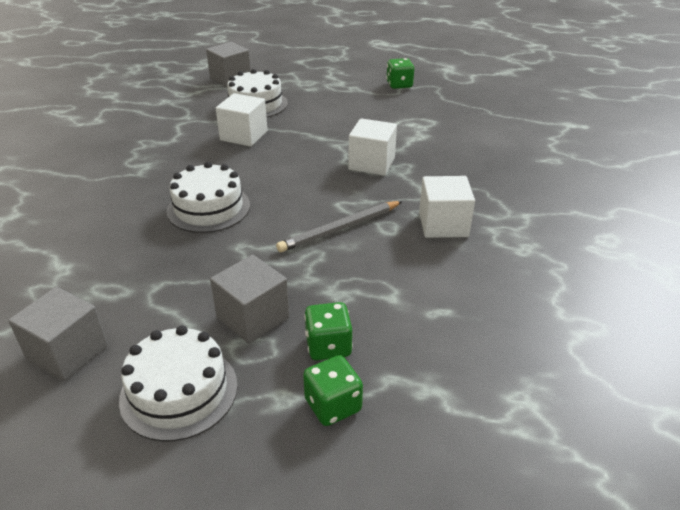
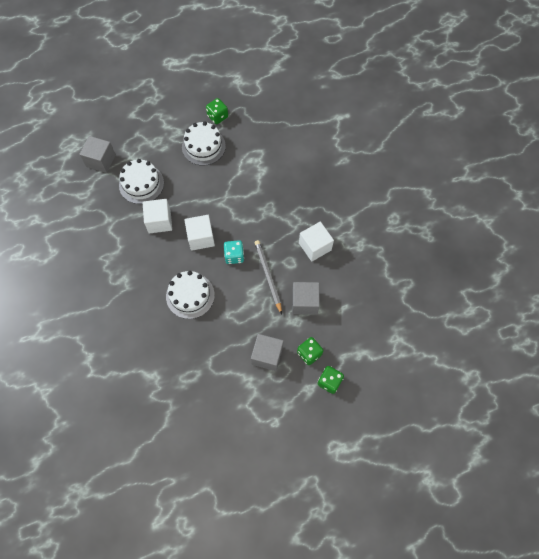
camera: 30 degrees left, 30 degrees up
(67, 352) = (204, 418): grey cube -> grey cube (304, 302)
(179, 391) = (266, 410): white cake -> white cake (203, 146)
(309, 193) = (234, 256): none -> turquoise dice
(340, 229) = (268, 276): grey pencil -> grey pencil turned 135 degrees clockwise
(371, 163) = (250, 212): white cube -> white cube (201, 238)

